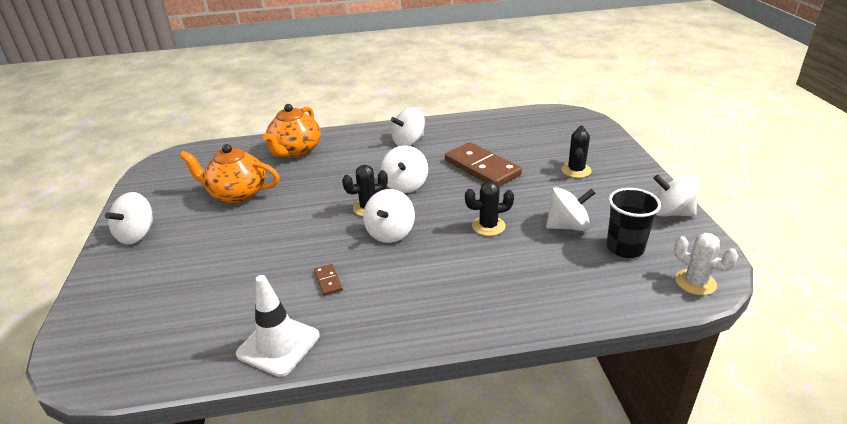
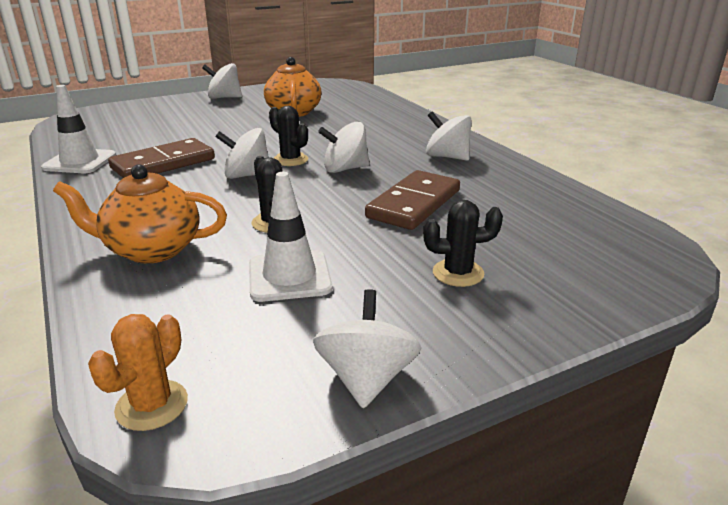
camera: 70 degrees right, 5 degrees down
(295, 151) = (383, 116): orange teapot -> orange teapot (151, 250)
(328, 281) = (163, 164): brown domino -> brown domino, size x2.40
(568, 226) = (289, 276): white spinning top -> white traffic cone
(625, 248) = (242, 328): black cup -> none
(695, 282) = (152, 405): white cactus -> orange cactus

